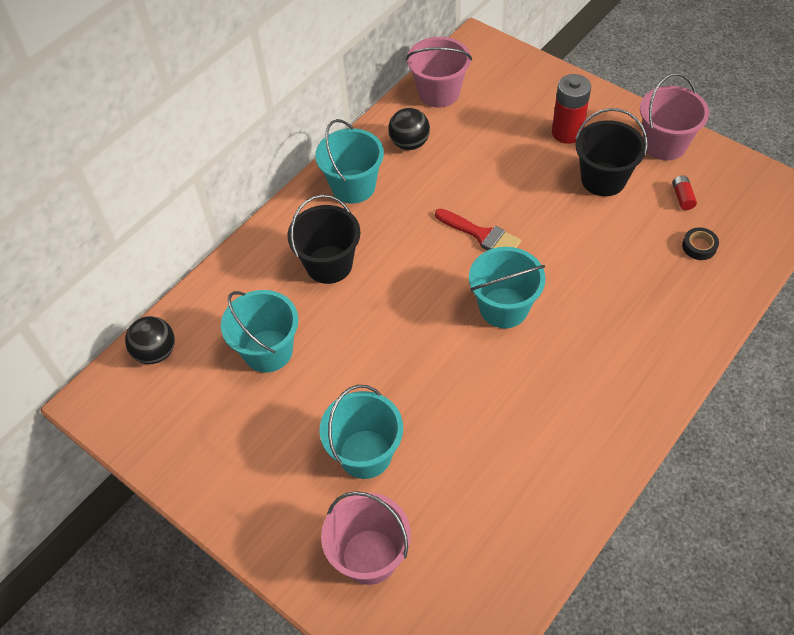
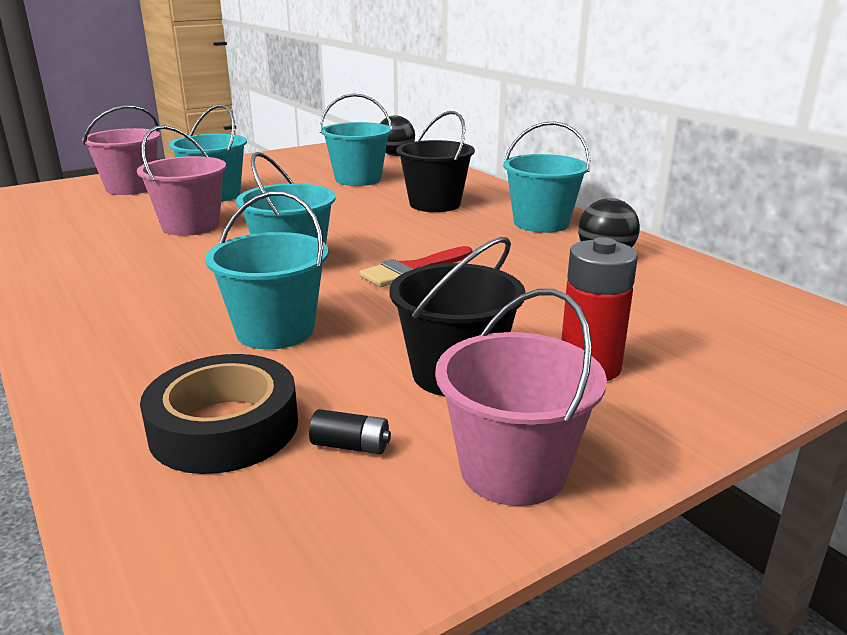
camera: 105 degrees right, 30 degrees down
(439, 92) = (714, 286): pink bucket -> pink bucket (191, 226)
(603, 270) = (275, 330): none -> turquoise bucket
(682, 197) = (350, 446): red battery -> black battery
(699, 246) = (224, 427): black tape -> black tape, size x2.12

